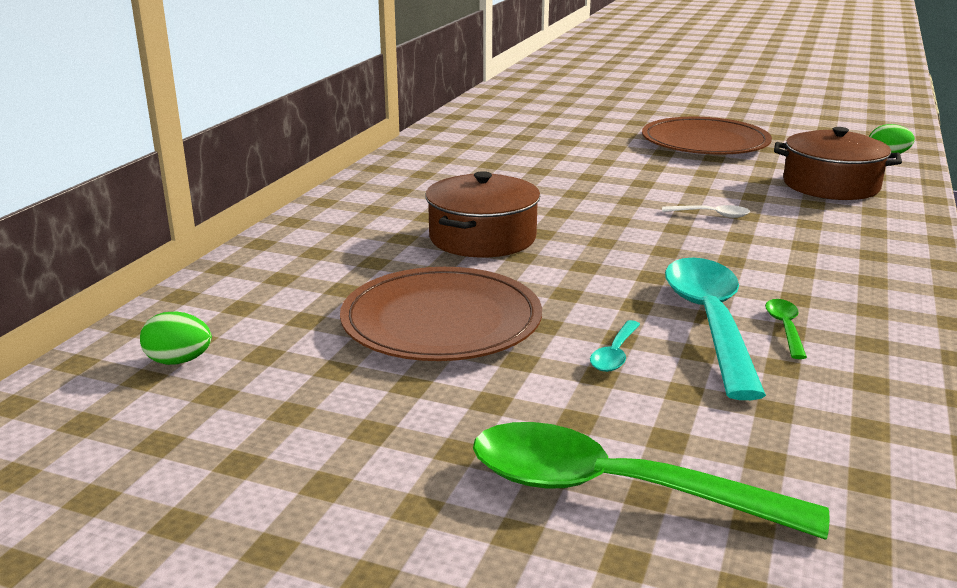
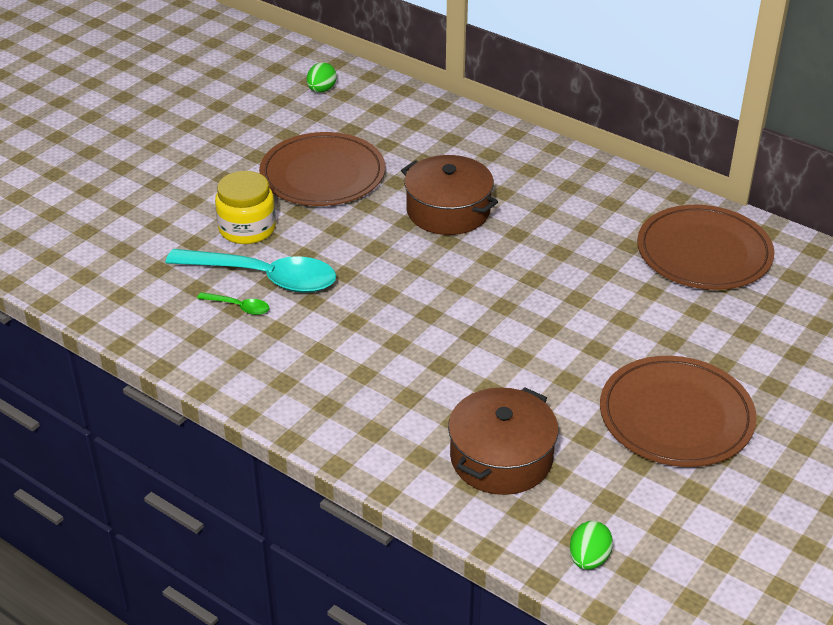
camera: 105 degrees right, 15 degrees up
(482, 142) = (704, 252): none -> brown plate
(614, 490) = (131, 198): green spoon -> none
(615, 354) = (247, 228): turquoise spoon -> yellow jar
(711, 215) = (450, 343): white spoon -> none

